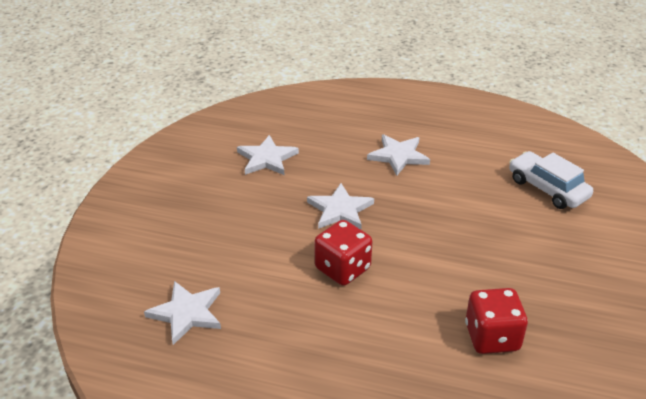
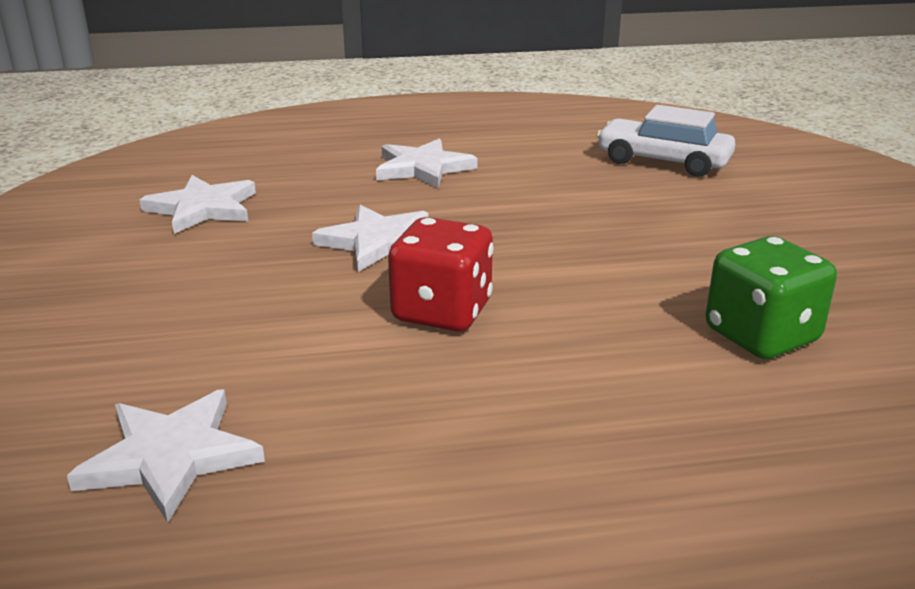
camera: 25 degrees left, 10 degrees down
(492, 337) = (761, 336): red dice -> green dice

